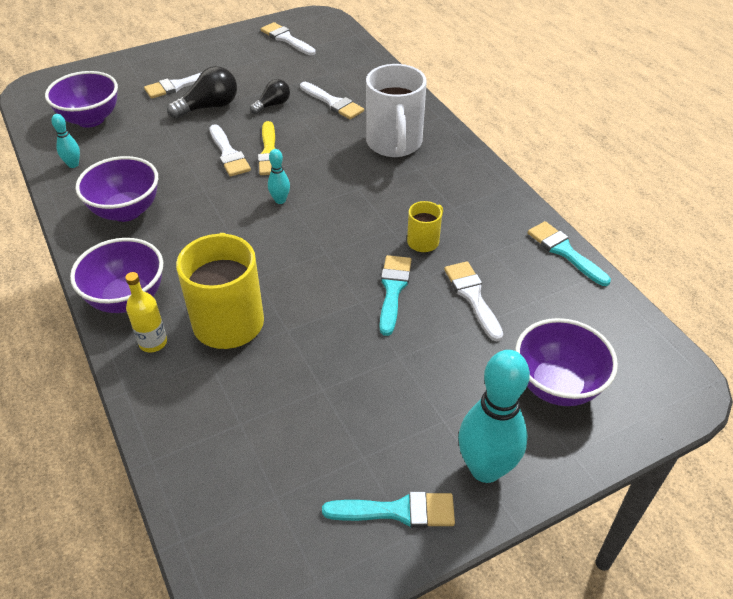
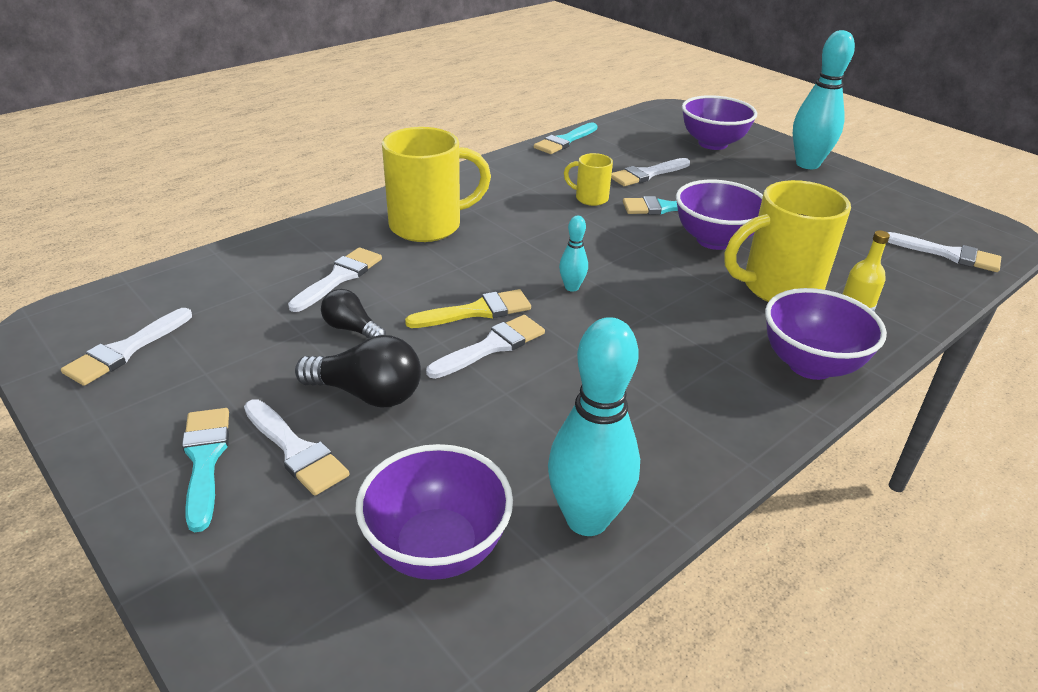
camera: 105 degrees left, 10 degrees down
(73, 164) = (587, 519): turquoise bowling pin -> turquoise bowling pin, size x2.14
(126, 211) = (665, 413): purple bowl -> purple bowl (714, 240)
(209, 107) = (367, 394): black light bulb -> black light bulb turned 150 degrees clockwise
(227, 502) = (948, 254): none -> white brush
(394, 144) = (428, 226): white mug -> yellow mug
(398, 511) = (873, 190): turquoise brush -> turquoise brush (205, 460)

